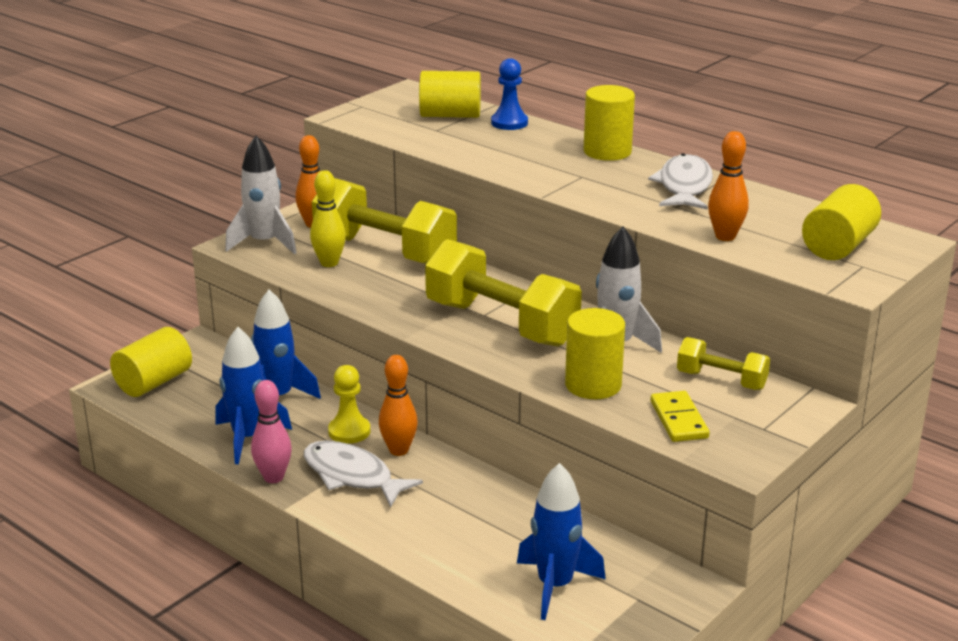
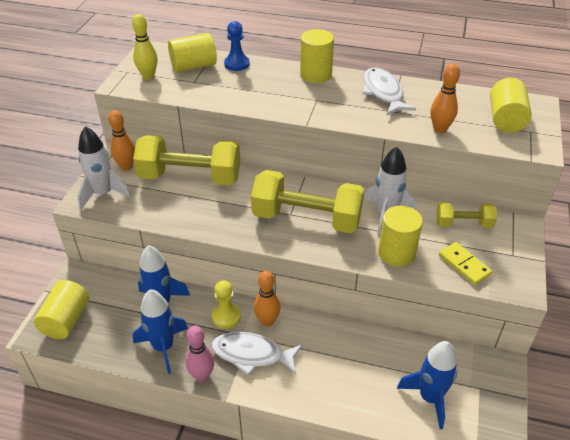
camera: 25 degrees left, 15 degrees up
(329, 263) = (160, 199): yellow bowling pin -> yellow bowling pin (148, 76)

